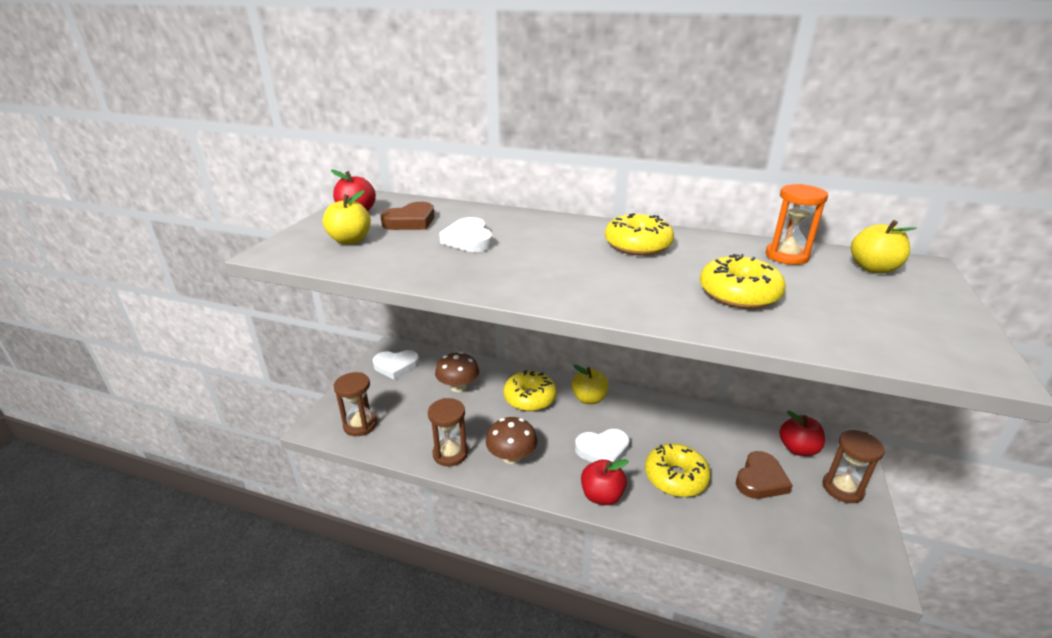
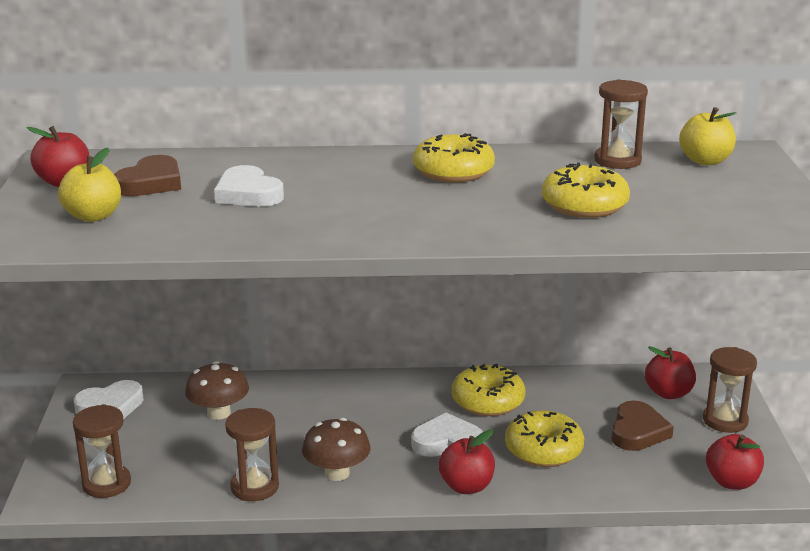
camera: 20 degrees left, 5 degrees down
(530, 398) = (325, 406): yellow donut -> yellow donut (488, 401)
(589, 399) = (403, 391): yellow apple -> none
(603, 450) = (447, 442): white heart -> white heart turned 150 degrees counterclockwise
(786, 256) = (617, 161): orange hourglass -> brown hourglass
(834, 556) = (732, 482): none -> red apple

